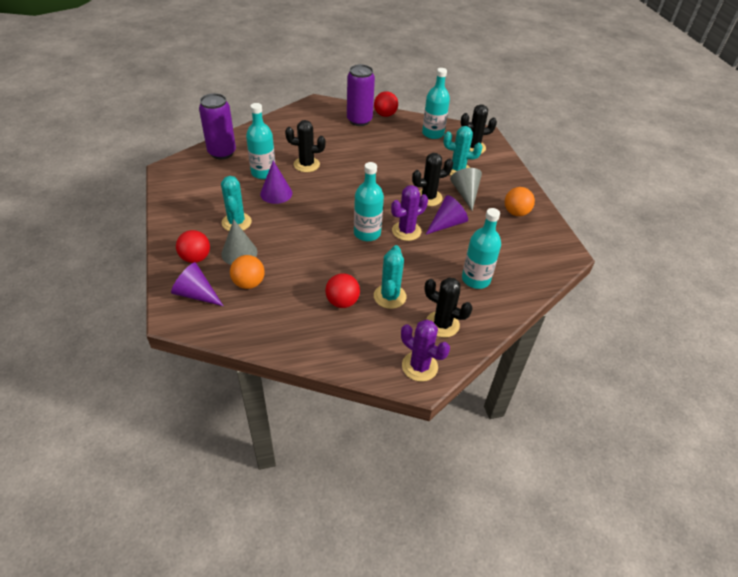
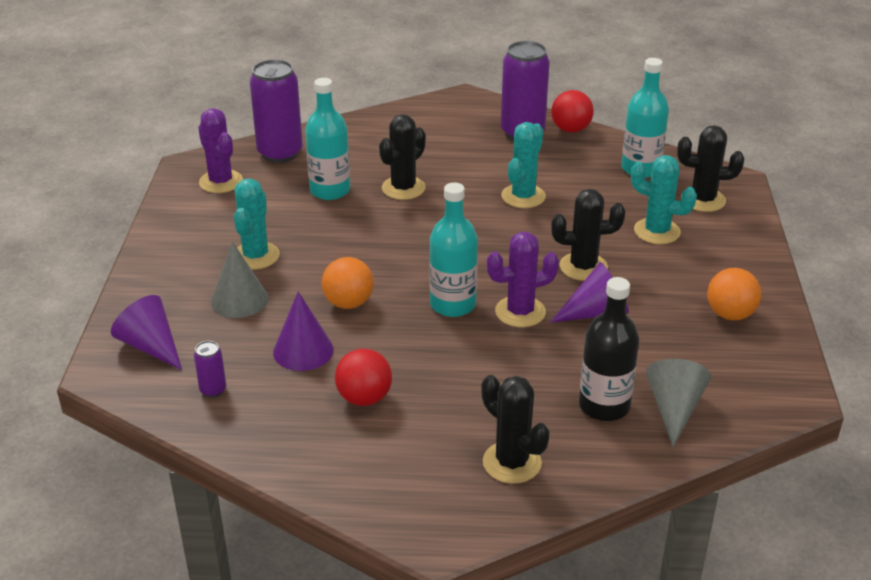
camera: 20 degrees right, 10 degrees down
(196, 258) = (173, 296): red ball -> none
(249, 283) = (234, 345): orange ball -> orange ball (348, 303)
(249, 315) = (213, 390): none -> purple can
(276, 193) = (335, 223): purple cone -> purple cone (303, 351)
(306, 164) = (403, 188): black cactus -> black cactus turned 75 degrees counterclockwise
(389, 296) = (444, 404): turquoise cactus -> turquoise cactus (523, 196)
(419, 366) = (443, 517): purple cactus -> purple cactus (221, 182)
(465, 193) = (652, 270): grey cone -> grey cone (674, 409)
(476, 279) = (604, 406): turquoise bottle -> black bottle

